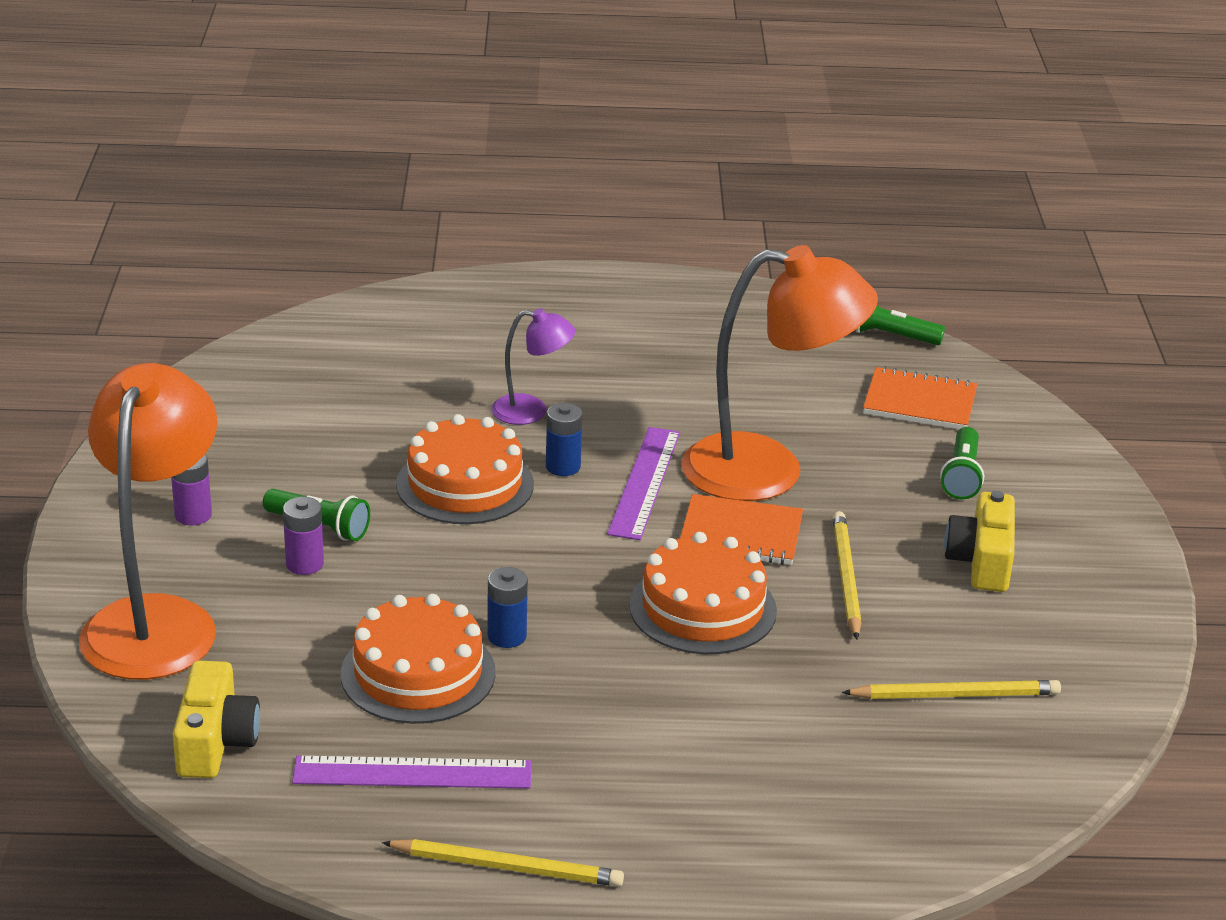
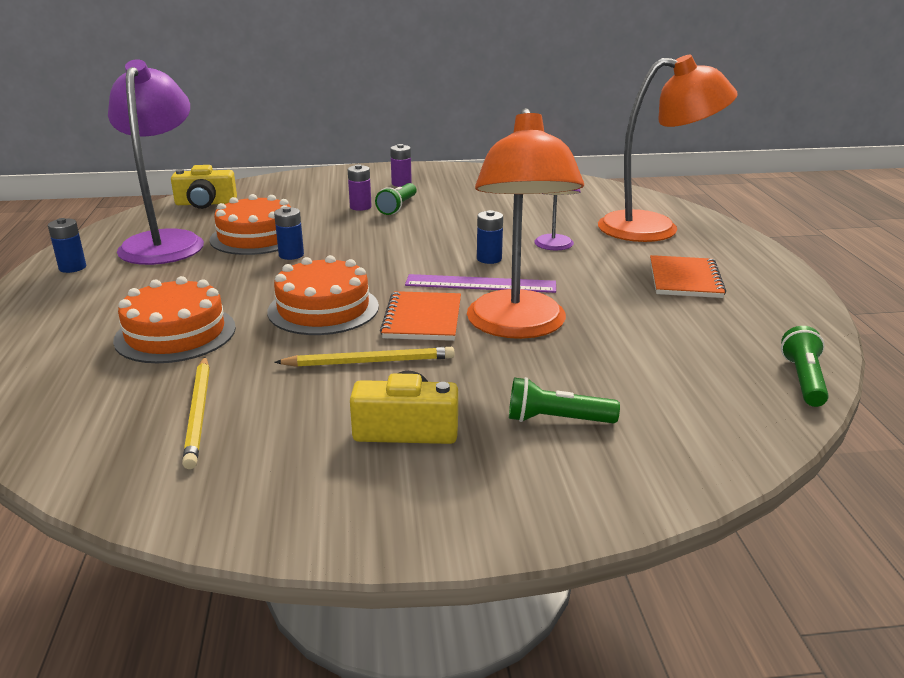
camera: 85 degrees right, 5 degrees down
(156, 620) = (307, 185): orange lamp -> orange lamp (655, 228)
(412, 773) = (165, 242): purple ruler -> purple lamp
(465, 484) = (455, 235): orange cake -> orange cake (175, 334)
(507, 867) = (72, 267): yellow pencil -> blue battery
(919, 402) = (683, 396): orange notebook -> orange notebook (685, 279)

